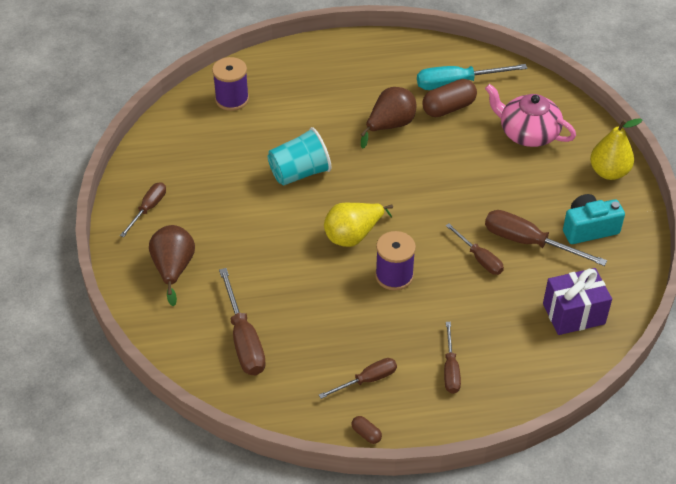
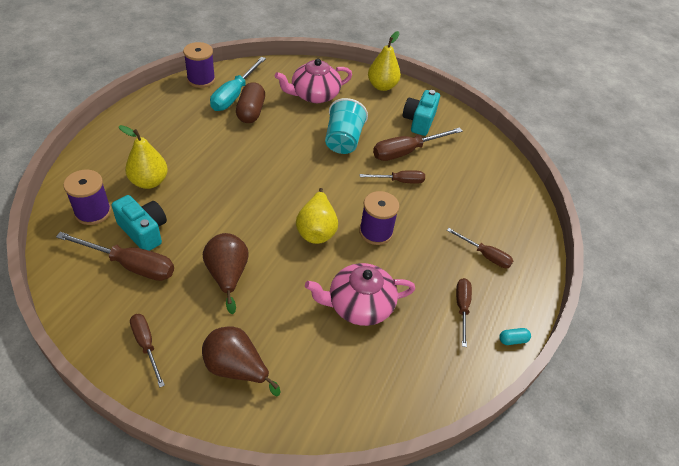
camera: 60 degrees left, 0 degrees up
(243, 138) = (143, 231): none -> turquoise camera
(244, 339) = (360, 364): brown screwdriver -> brown screwdriver (130, 265)
(294, 106) = (149, 182): none -> yellow pear
(299, 173) = (221, 221): turquoise cup -> turquoise cup (343, 141)
(300, 308) = (359, 305): none -> pink teapot
(366, 434) = (512, 340): brown capsule -> turquoise capsule
(390, 126) = (233, 147): brown pear -> brown pear (227, 275)
(450, 51) = (201, 79): none -> purple spool
(573, 314) = (482, 170): purple gift -> none

